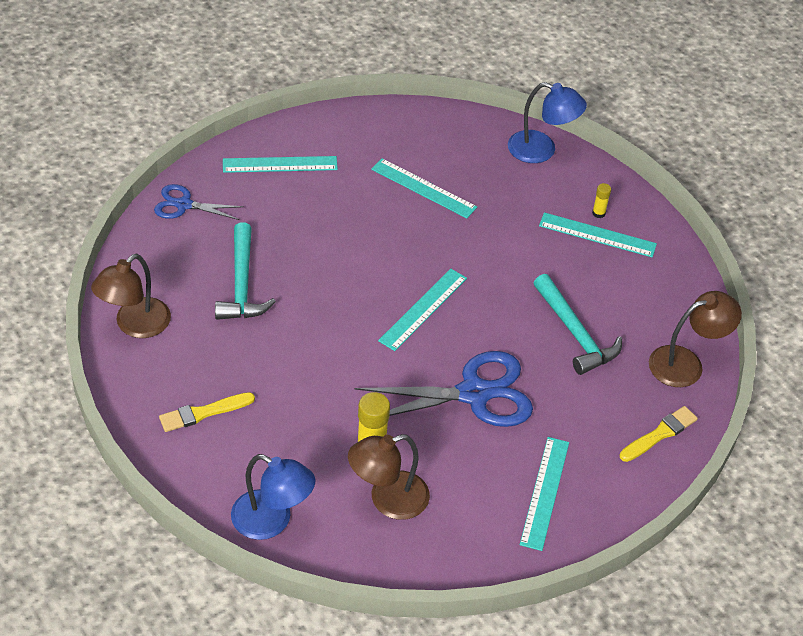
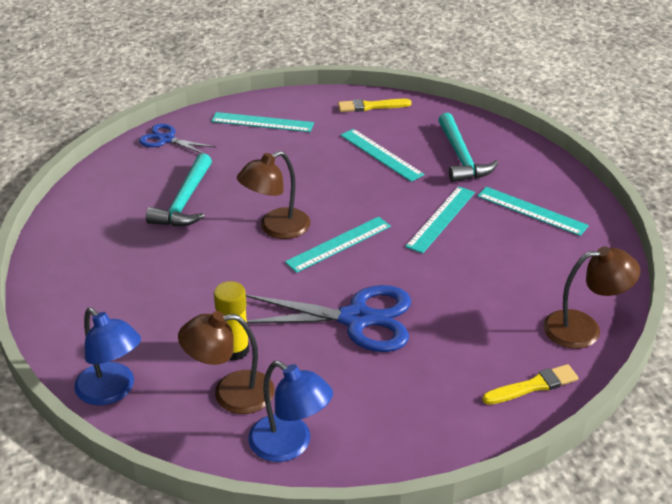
camera: 20 degrees right, 10 degrees down
(135, 325) = (77, 218): brown lamp -> brown lamp (276, 228)
(204, 413) = (98, 292): yellow brush -> yellow brush (371, 106)
(541, 150) = (503, 141): blue lamp -> blue lamp (290, 445)
(545, 492) = (391, 416): turquoise ruler -> turquoise ruler (441, 219)
(575, 333) = (478, 285): turquoise hammer -> turquoise hammer (461, 157)
(598, 213) = (539, 194): yellow glue stick -> none

